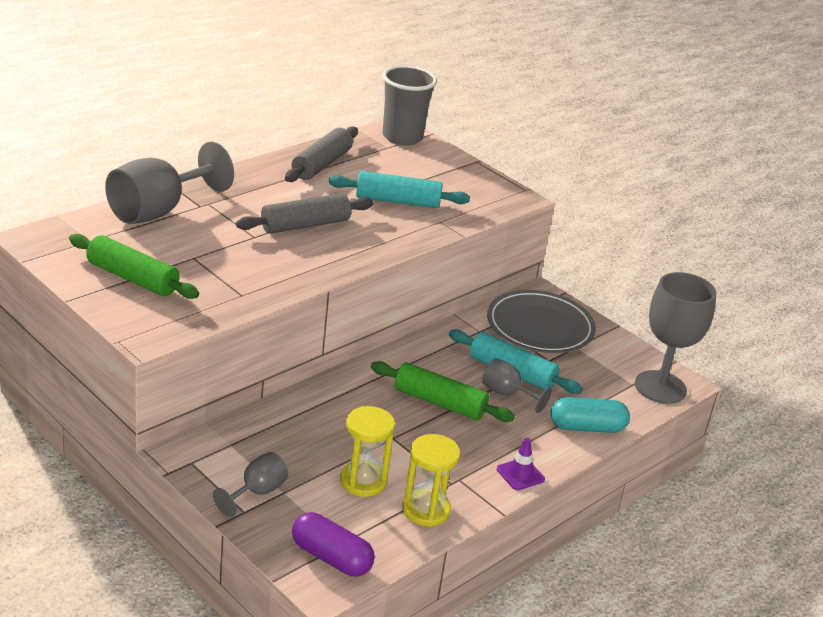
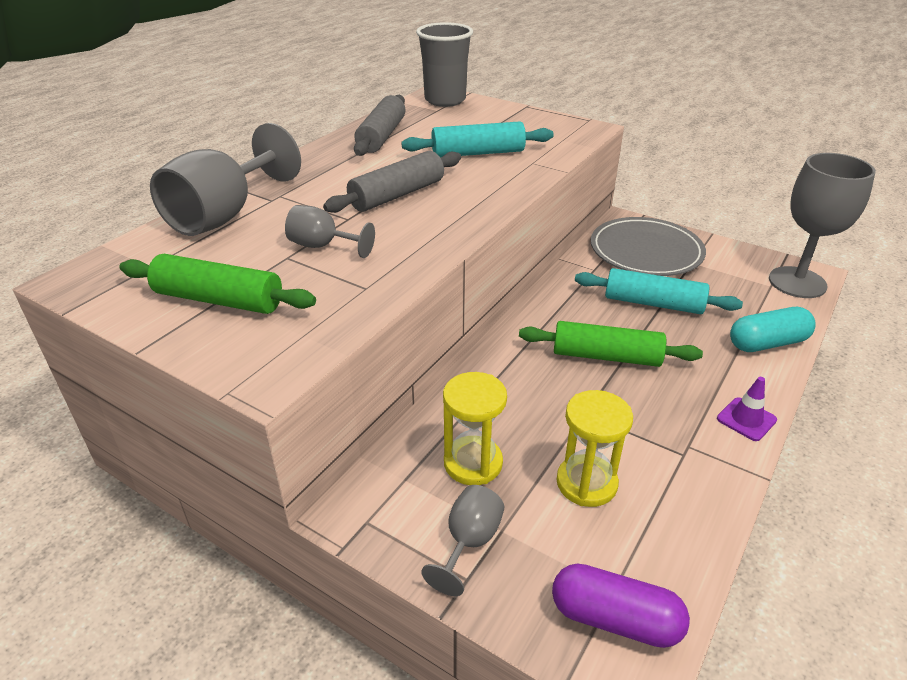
camera: 10 degrees left, 5 degrees up
(426, 510) = (681, 501): yellow hourglass -> yellow hourglass (473, 463)
(507, 394) = (665, 328): grey goblet -> grey goblet (323, 246)

